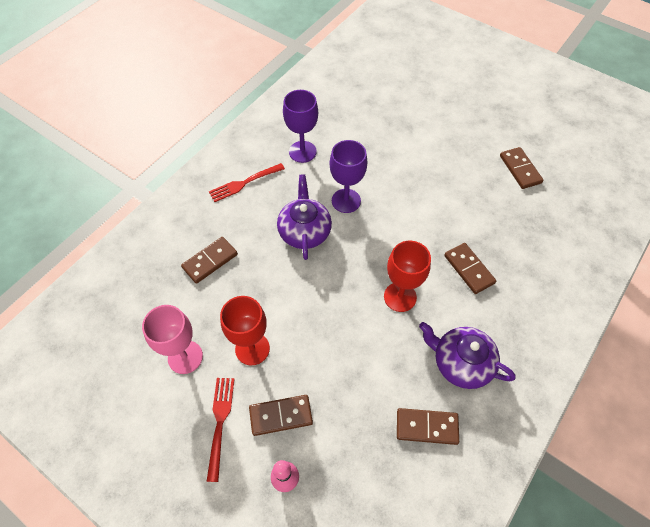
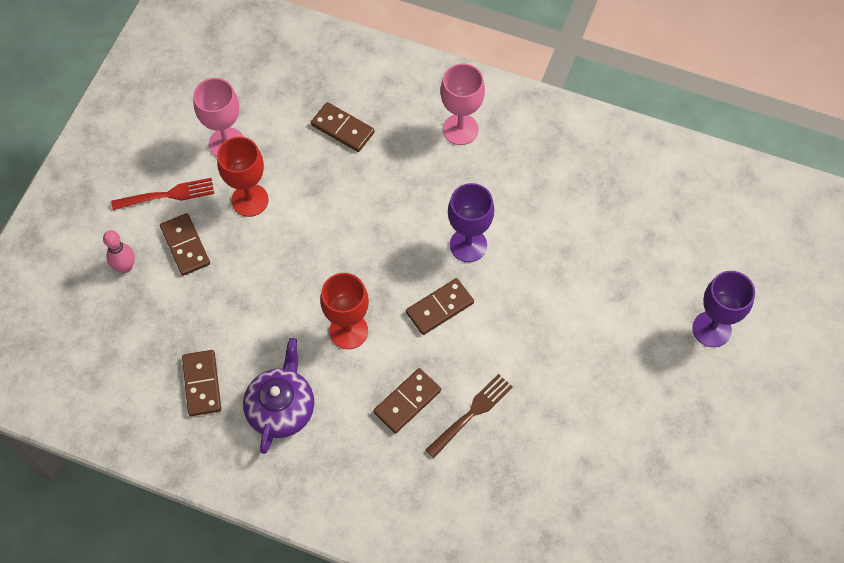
camera: 75 degrees right, 5 degrees up
(244, 183) = (460, 129): red fork -> pink goblet
(302, 152) = (530, 178): purple goblet -> purple goblet (711, 329)
(304, 231) = (409, 211): purple teapot -> none
(485, 231) = (471, 414): none -> brown fork
(520, 169) = (591, 449): brown domino -> brown domino (440, 308)

